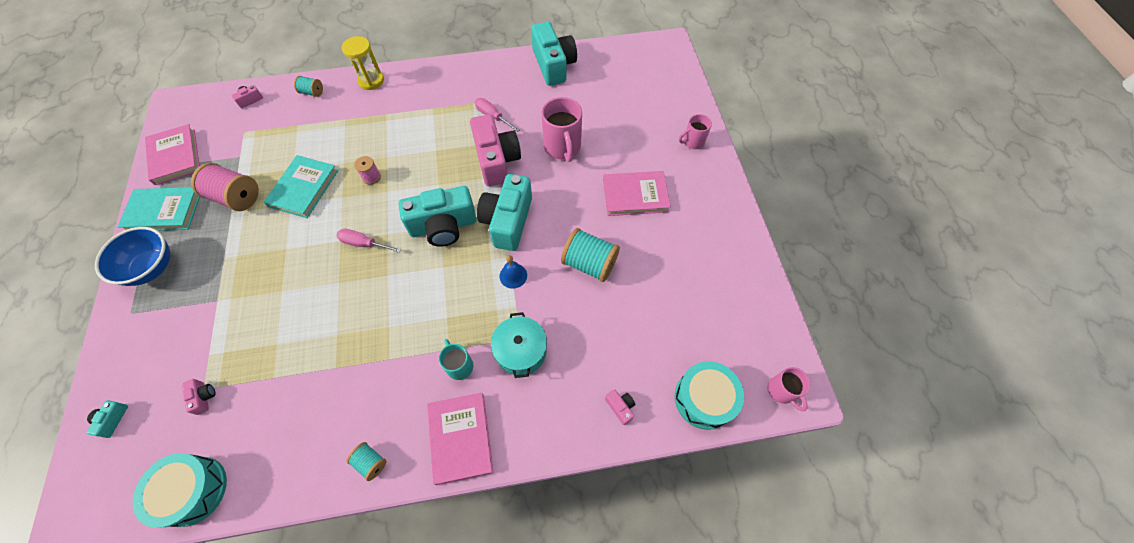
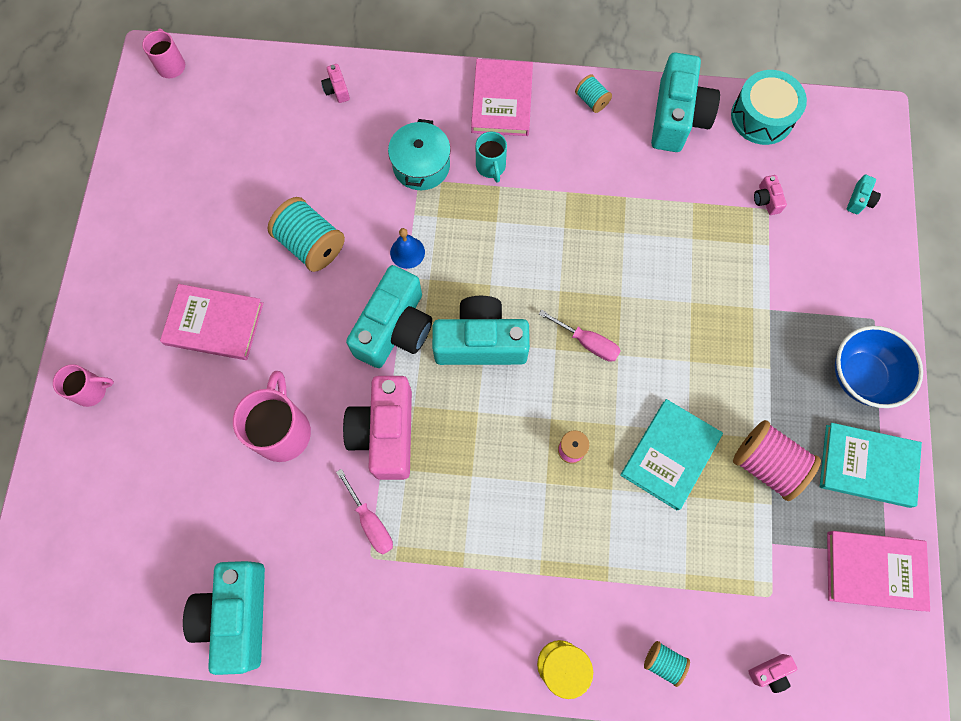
camera: 165 degrees left, 10 degrees up
(175, 156) = (874, 570): pink book -> pink book turned 75 degrees counterclockwise
(283, 466) = (677, 117): none -> turquoise camera
(704, 398) = (251, 77): turquoise drum -> none

